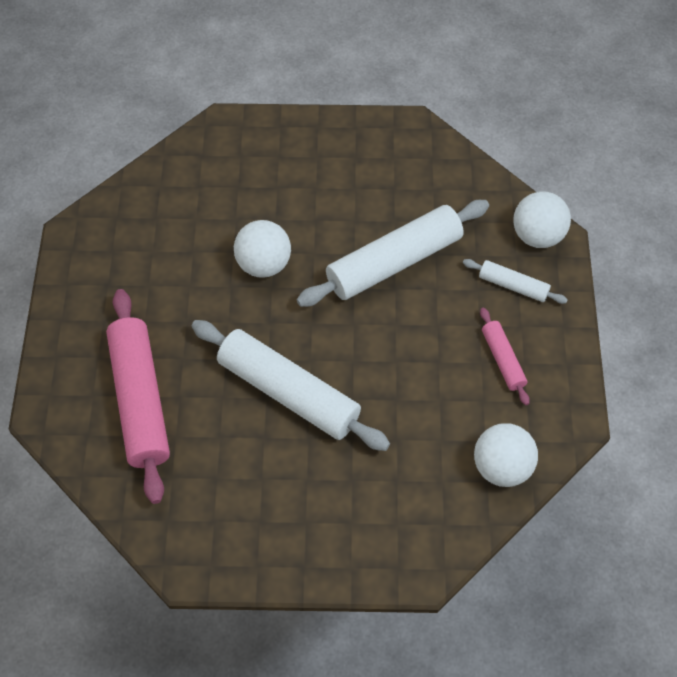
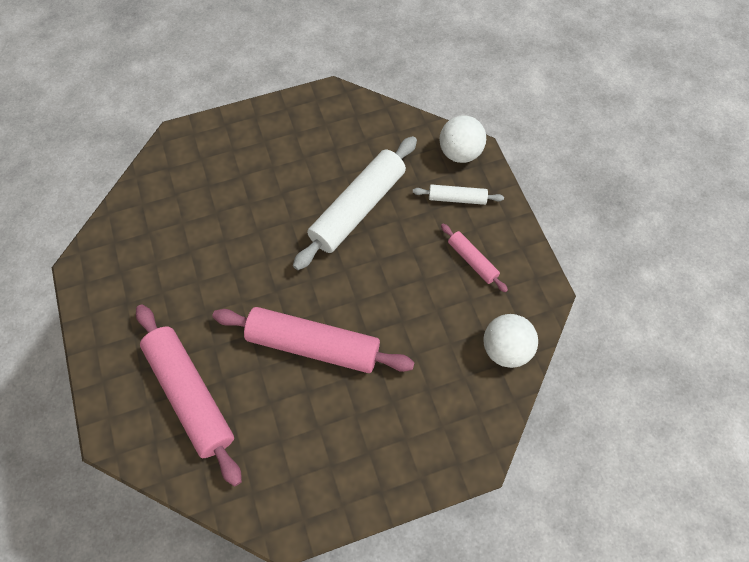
camera: 20 degrees left, 5 degrees up
(264, 264) = (253, 243): white ball -> none
(288, 393) = (313, 345): white rolling pin -> pink rolling pin

